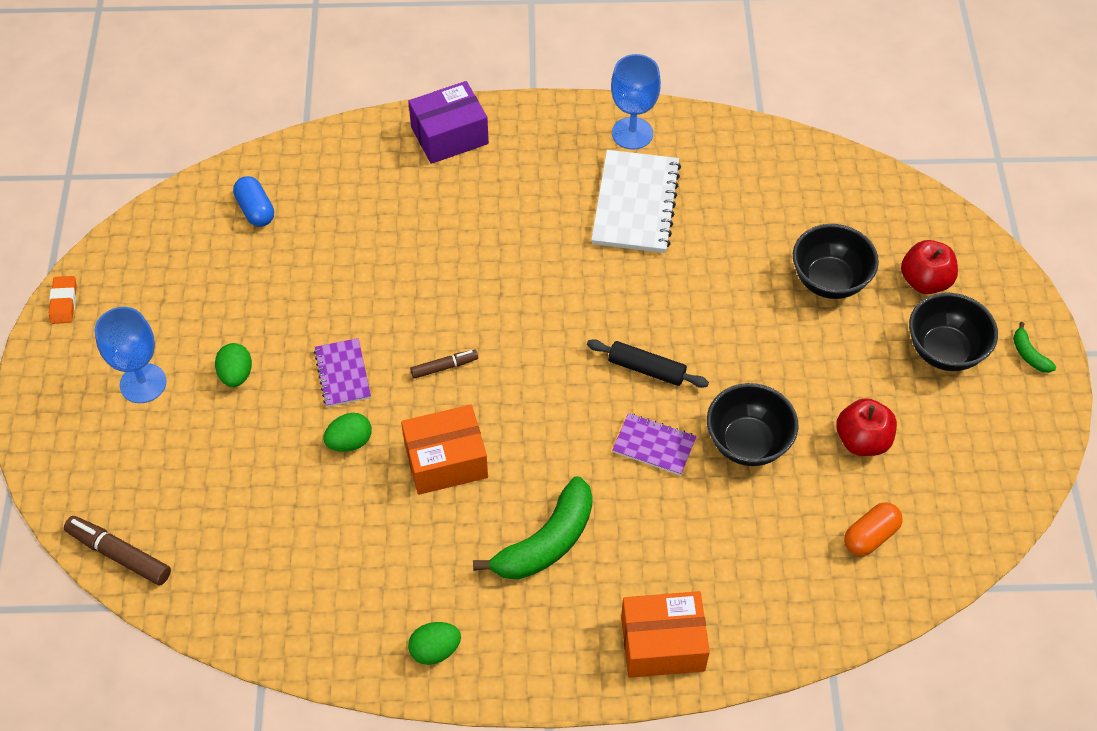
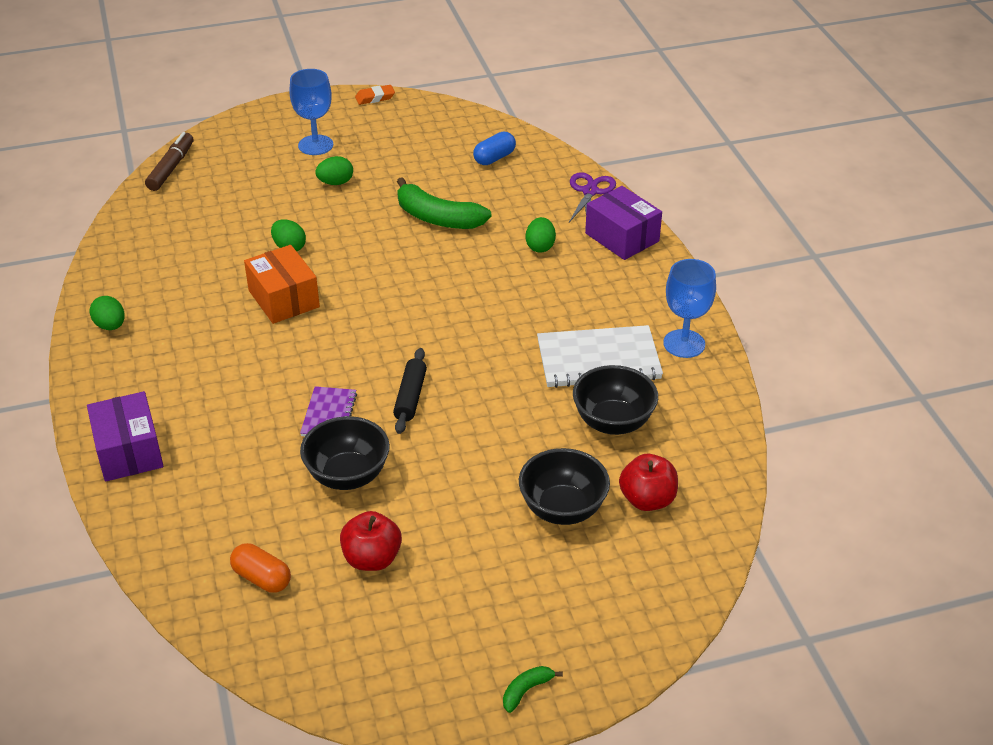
camera: 75 degrees right, 15 degrees down
(342, 374) = (352, 231): purple notebook -> none
(358, 141) = (590, 191): none -> purple scissors
(439, 207) = (540, 246): none -> green egg
(444, 367) = (375, 281): brown marker -> none
(546, 542) = (217, 367): green banana -> green banana (438, 218)
(662, 644) = (128, 451): orange box -> purple box
(925, 281) = (593, 587): red apple -> red apple (647, 500)
(944, 351) = (505, 614): black bowl -> black bowl (613, 422)

